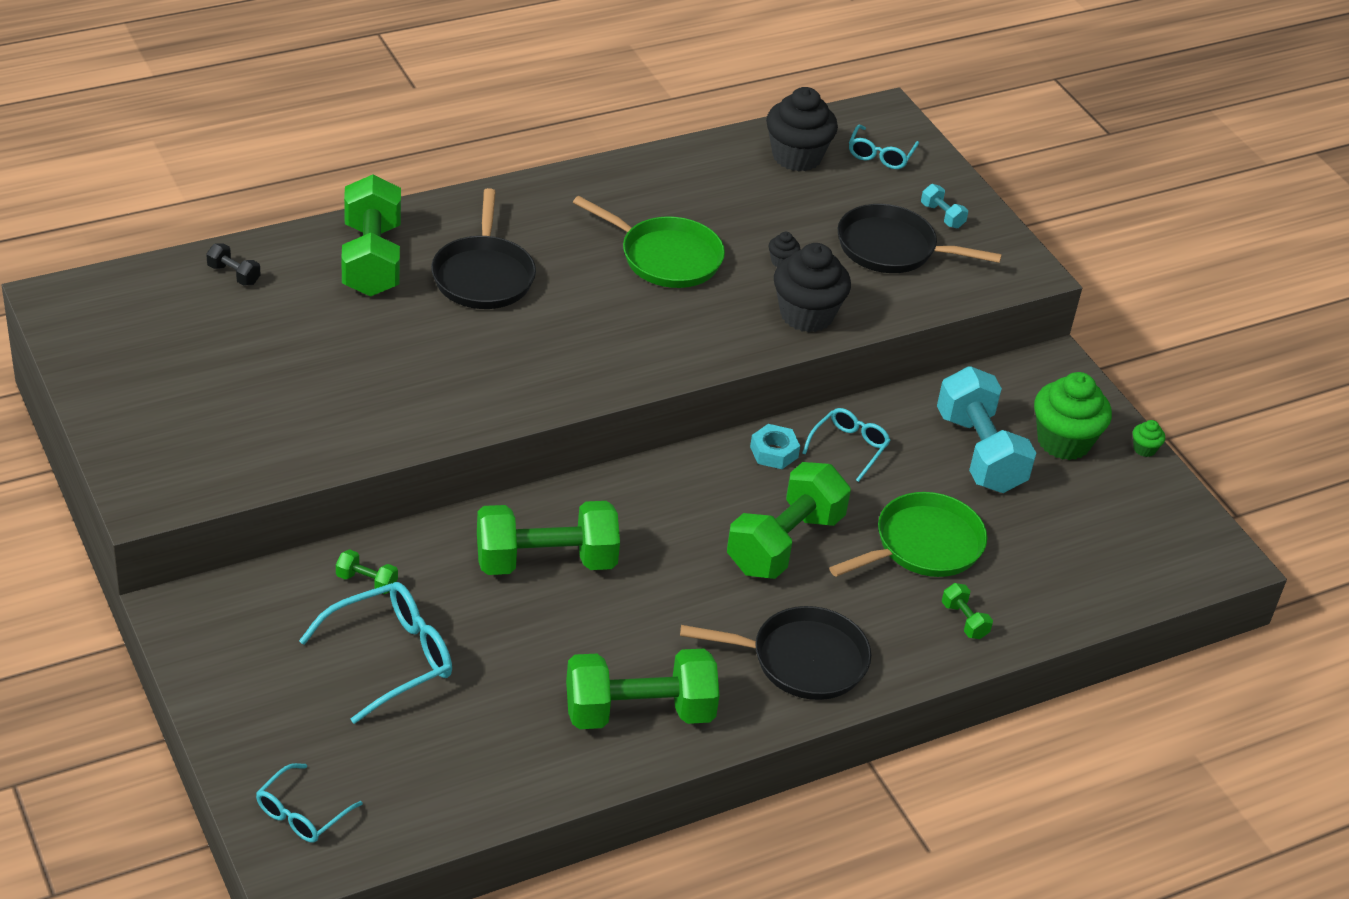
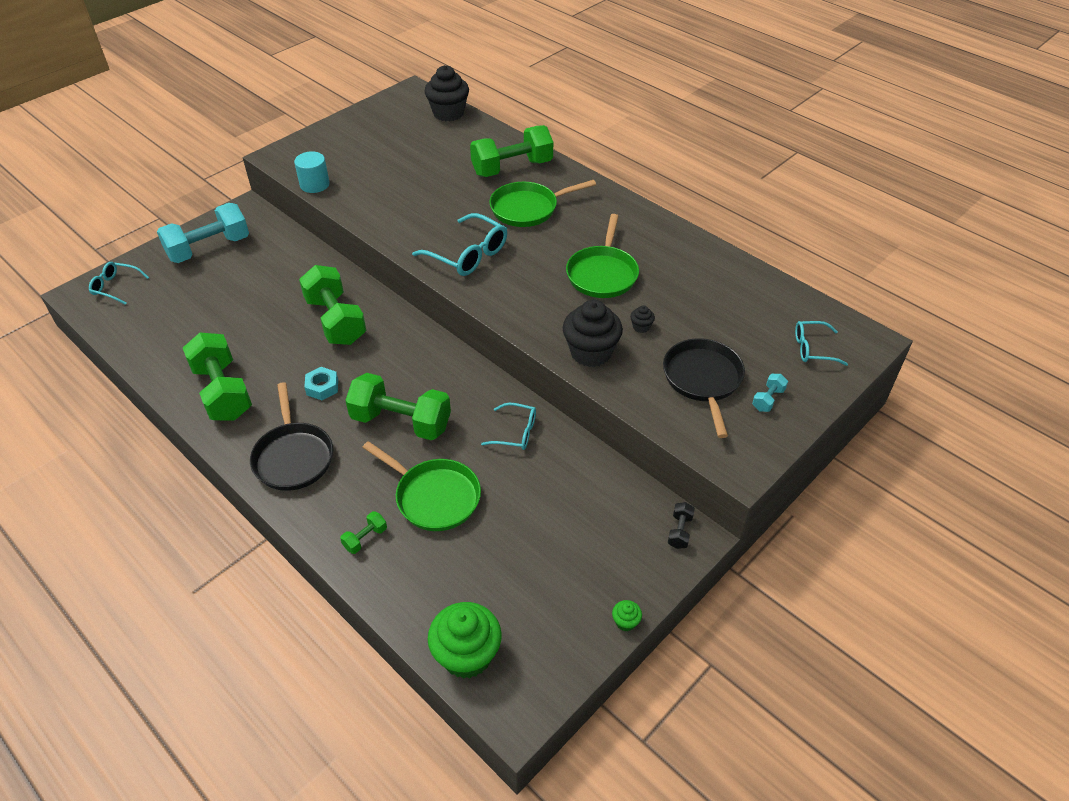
camera: 75 degrees right, 5 degrees up
(234, 275) = (466, 131): black dumbbell -> black dumbbell (679, 531)
(268, 473) = (314, 184): none -> turquoise cylinder
(366, 582) = (291, 260): green dumbbell -> none
(389, 658) = (235, 284): turquoise glasses -> turquoise glasses (467, 254)
(483, 275) = (528, 208): black pan -> green pan
(774, 452) = (488, 395): turquoise nut -> turquoise nut (322, 387)
(796, 156) = (768, 306): black cupcake -> black cupcake (448, 113)
(979, 452) = (554, 509): turquoise dumbbell -> turquoise dumbbell (209, 248)
(1063, 441) = (600, 561): green cupcake -> green cupcake (467, 655)

